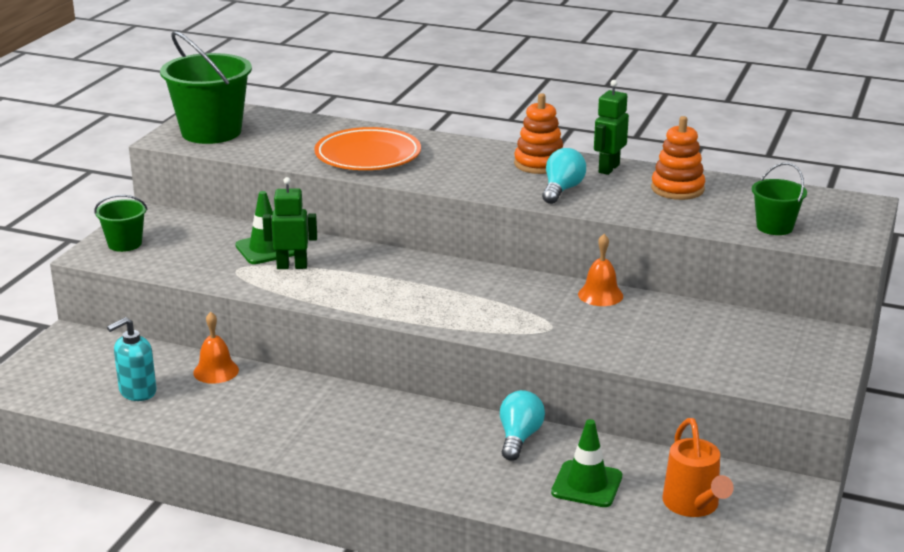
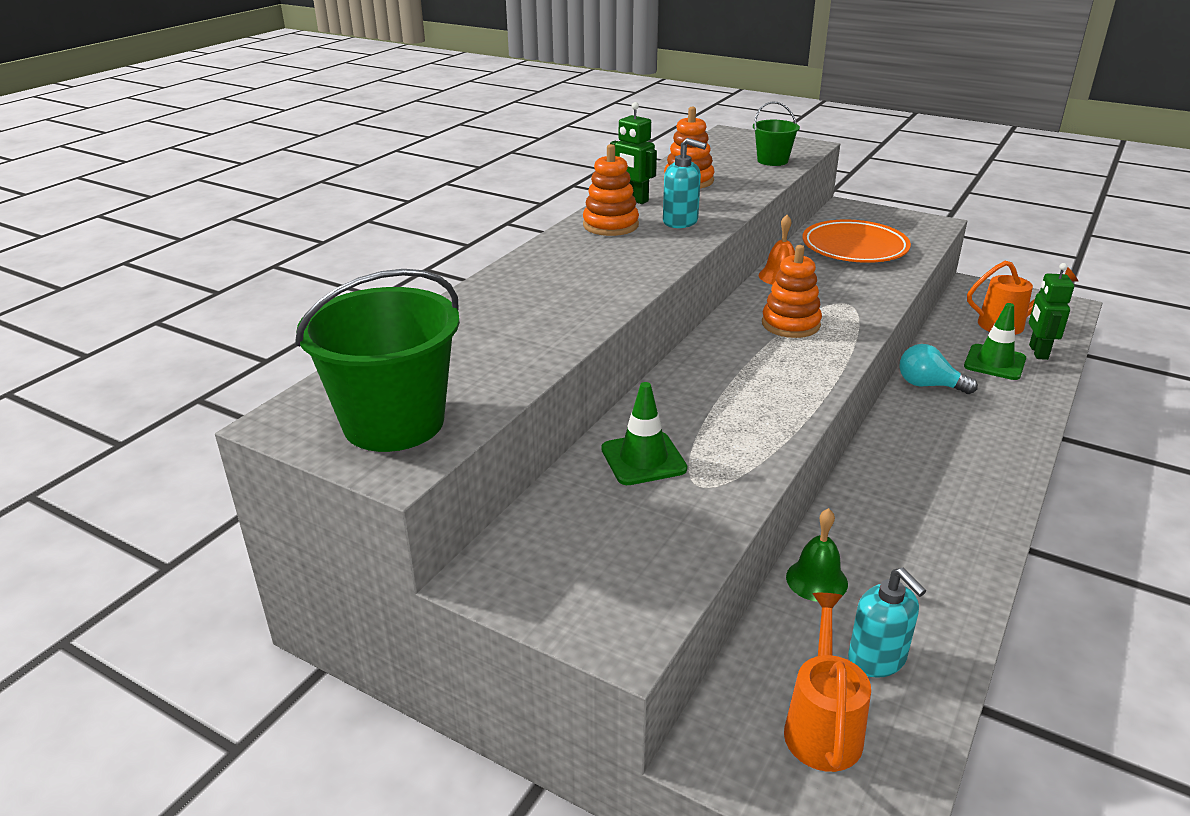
camera: 80 degrees left, 5 degrees up
(84, 371) = (822, 725): none -> orange watering can
(125, 244) = (592, 599): green bucket -> none
(216, 371) = (816, 580): orange bell -> green bell
(292, 266) = (698, 440): green robot -> green robot (1038, 352)
(368, 156) = (549, 309): orange plate -> orange plate (854, 248)
(493, 300) = (790, 324): none -> orange stacking toy
(562, 190) = (680, 222): turquoise light bulb -> turquoise soap dispenser

